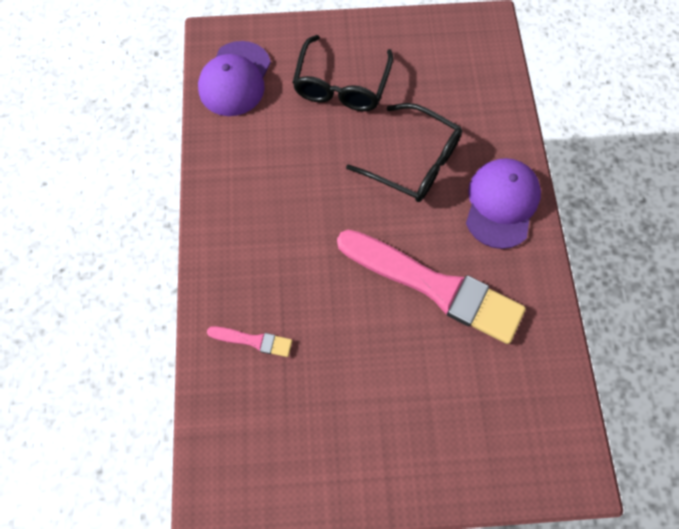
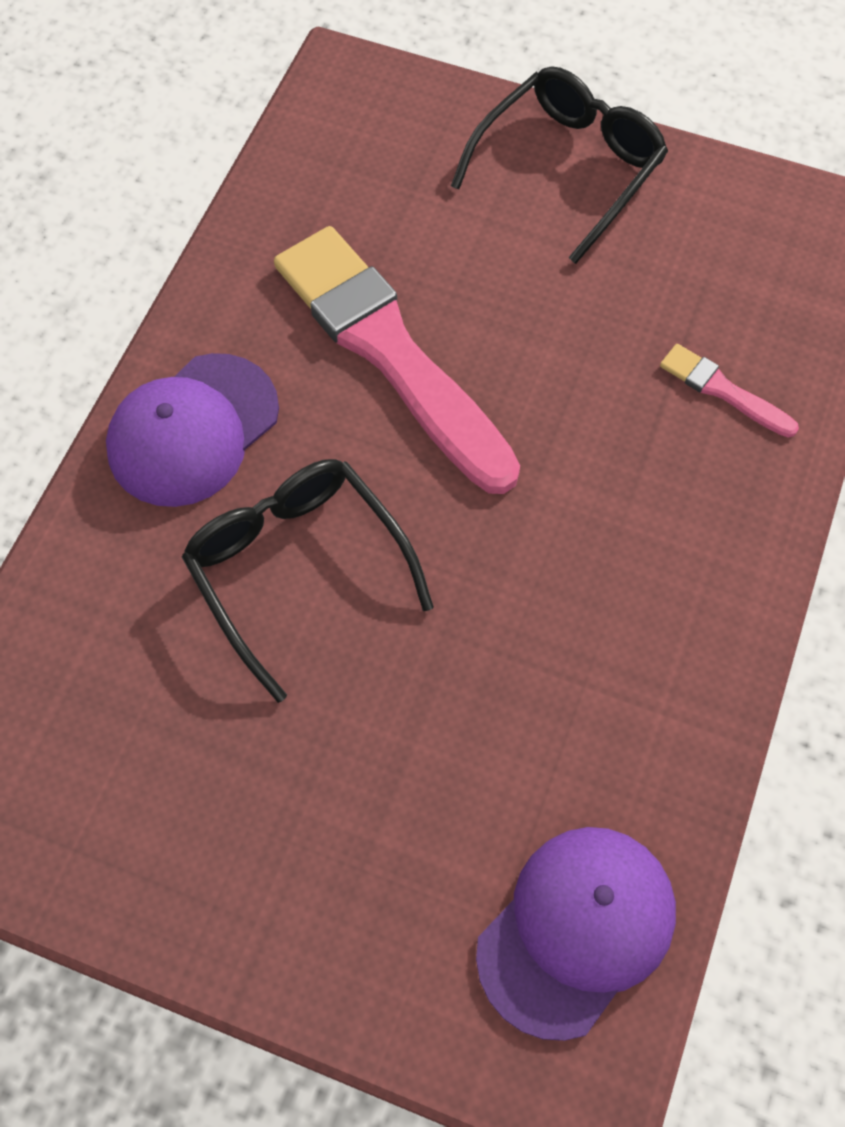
camera: 155 degrees left, 5 degrees down
(341, 85) = (346, 804): black glasses -> black glasses (568, 168)

